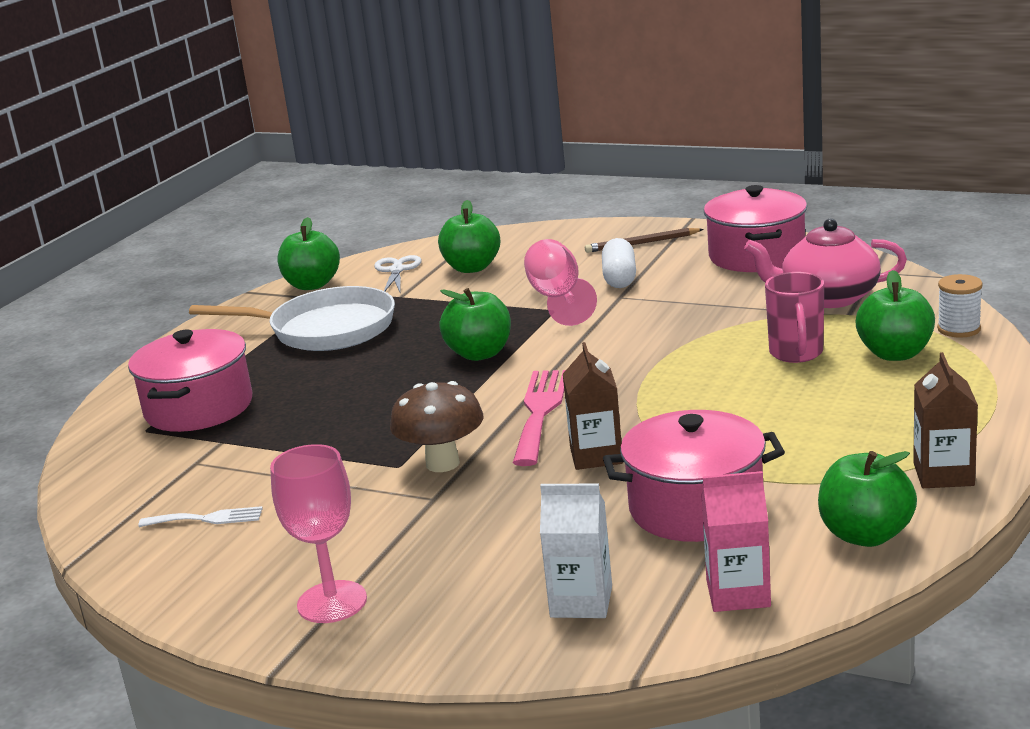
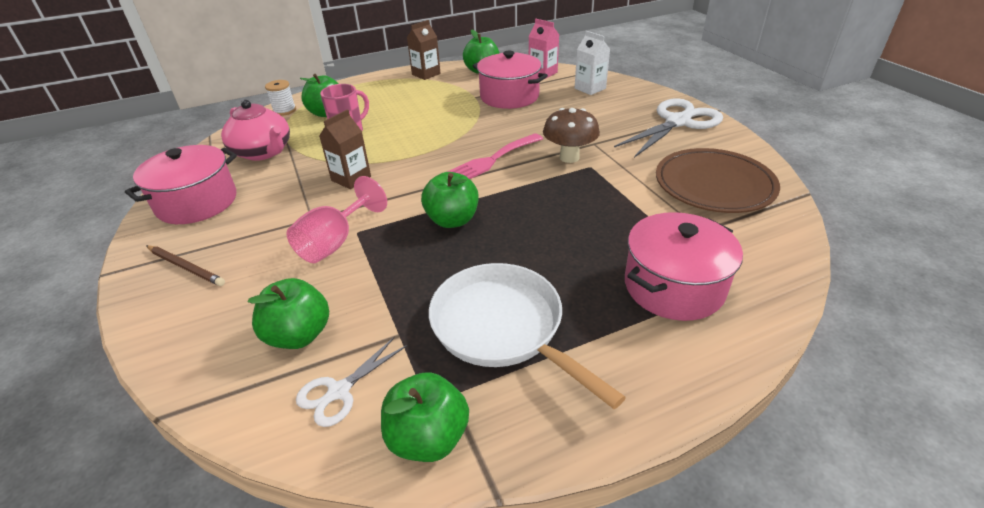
camera: 140 degrees left, 15 degrees up
(206, 519) = (714, 185): white fork -> brown plate
(332, 602) = (678, 122): pink goblet -> white scissors
(596, 455) = (505, 129): brown carton -> brown carton (351, 178)
(619, 278) = (274, 237): white capsule -> none

